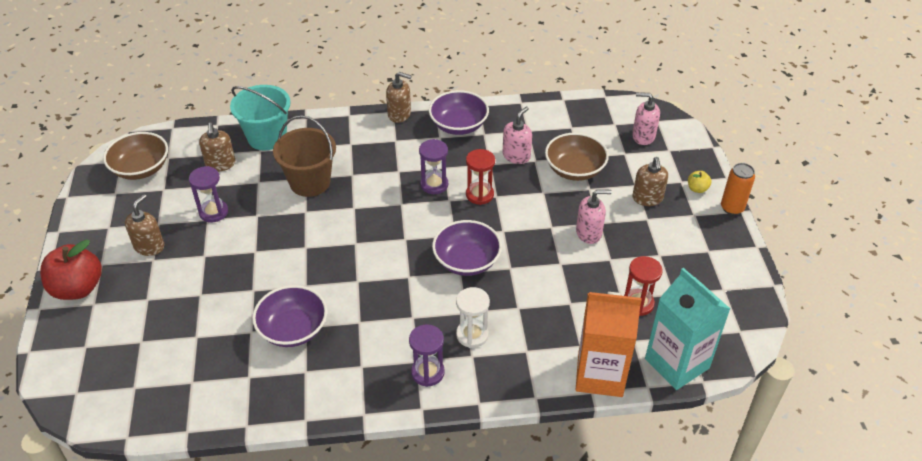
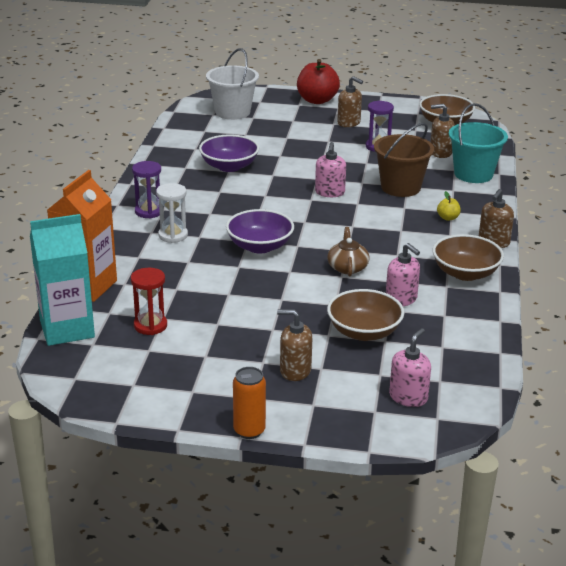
camera: 105 degrees right, 15 degrees down
(125, 367) = (232, 112): none -> white bucket
(434, 185) = (373, 245): purple hourglass -> none
(458, 125) = (465, 273): purple bowl -> brown bowl
(479, 194) = (347, 267): red hourglass -> brown teapot
(589, 233) = (261, 319): pink soap dispenser -> pink soap dispenser (329, 192)
(697, 189) = (294, 413): yellow apple -> yellow apple (448, 218)

